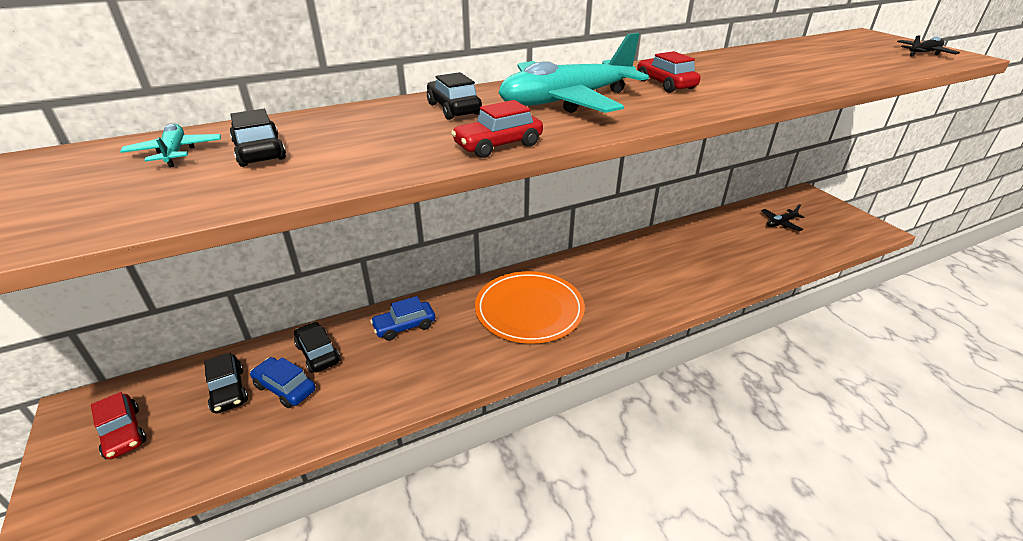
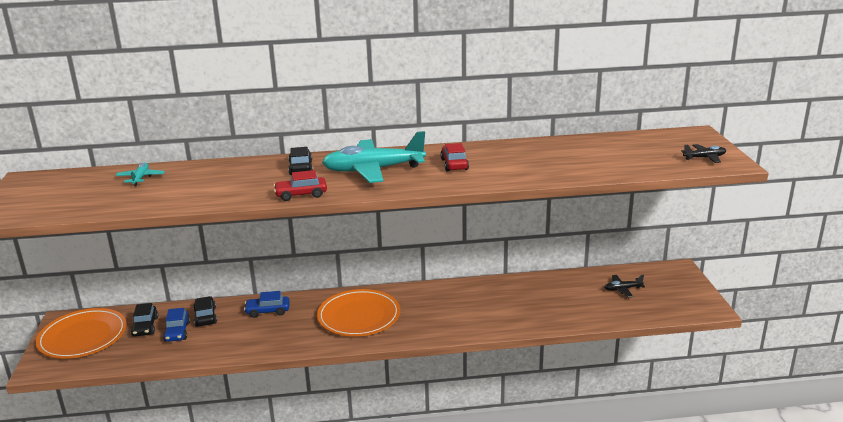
camera: 20 degrees right, 10 degrees down
(123, 433) = (83, 337): red car -> orange plate
(260, 151) = (180, 183): black car -> none
(285, 388) = (177, 332): blue car -> blue car turned 150 degrees counterclockwise

